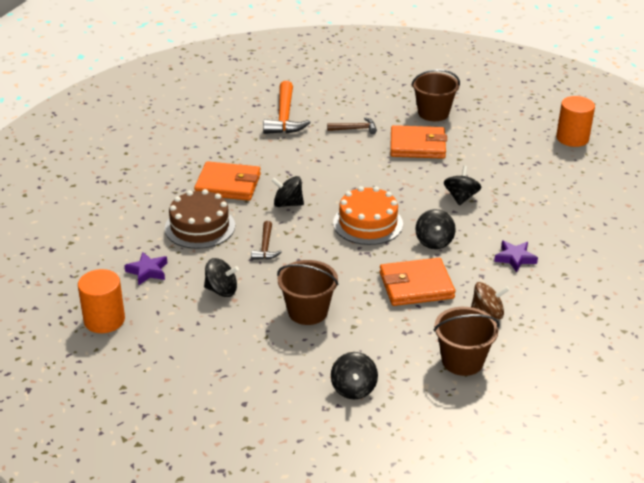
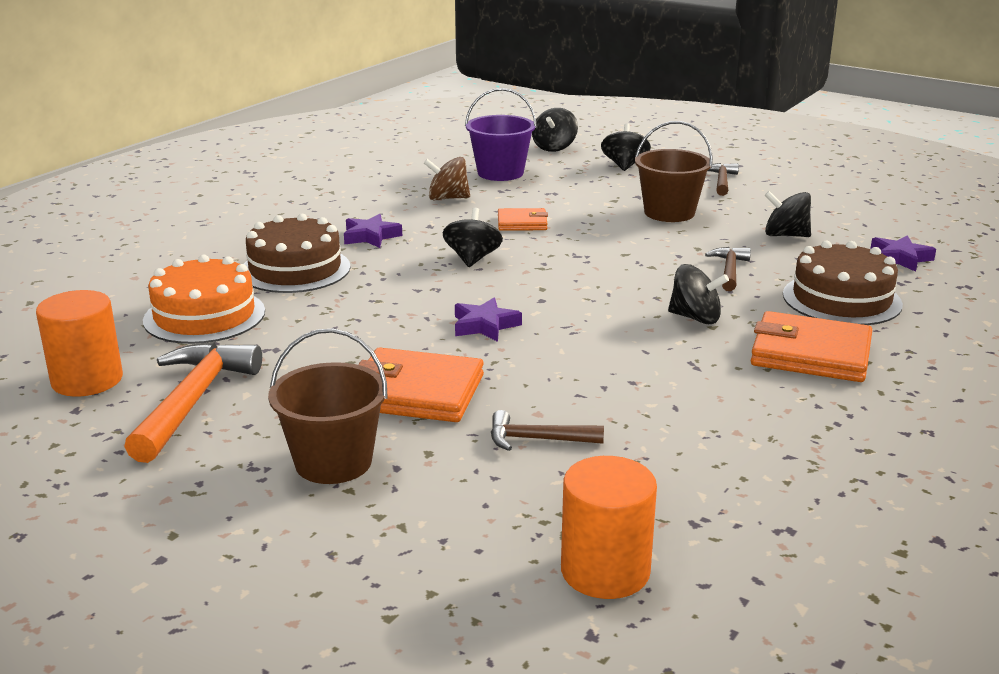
camera: 170 degrees left, 10 degrees down
(104, 320) = (931, 222): orange cylinder -> orange cylinder (605, 571)
(263, 368) = (721, 181): none -> brown hammer
(284, 117) = (704, 485): orange hammer -> orange hammer (192, 401)
(368, 223) = (564, 284): orange cake -> orange cake (204, 316)
(403, 187) = (485, 325): none -> purple star
(416, 285) = (522, 223): orange wallet -> orange wallet, size x0.56
(461, 197) = (393, 305): black spinning top -> black spinning top (554, 147)
(462, 361) = (500, 173): brown bucket -> purple bucket
(539, 220) = (295, 269): none -> brown cake

